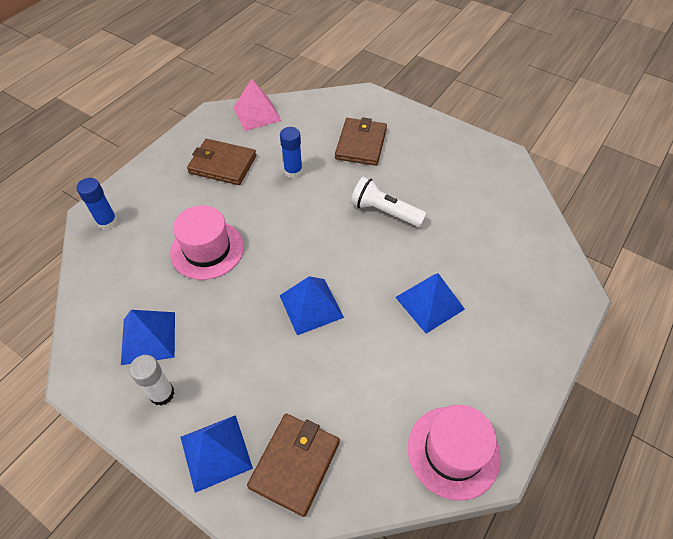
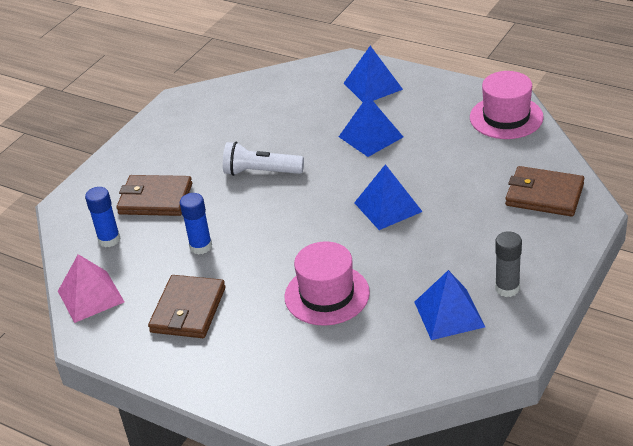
camera: 90 degrees left, 15 degrees down
(107, 222) = (293, 396): blue glue stick -> blue glue stick (109, 240)
(162, 394) = (507, 288): white glue stick -> grey glue stick
(216, 452) = (550, 241): blue pyramid -> blue pyramid (372, 86)
(384, 211) = (260, 172): white flashlight -> white flashlight turned 75 degrees clockwise

